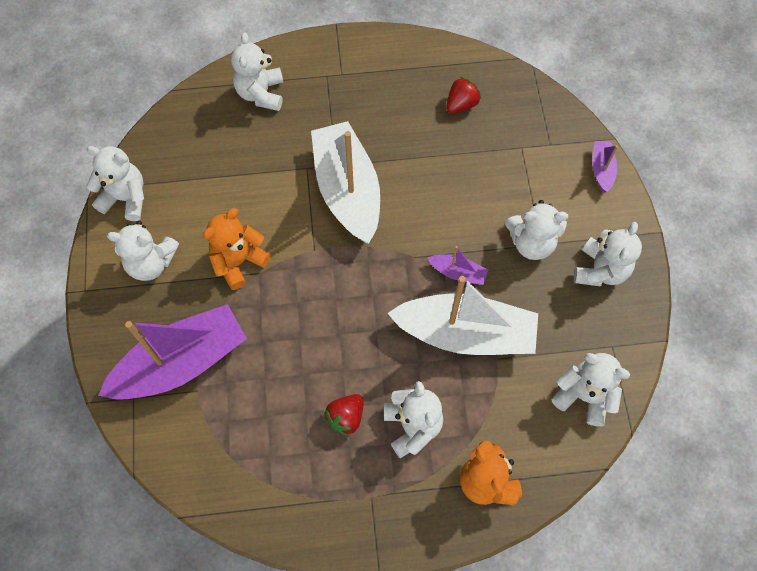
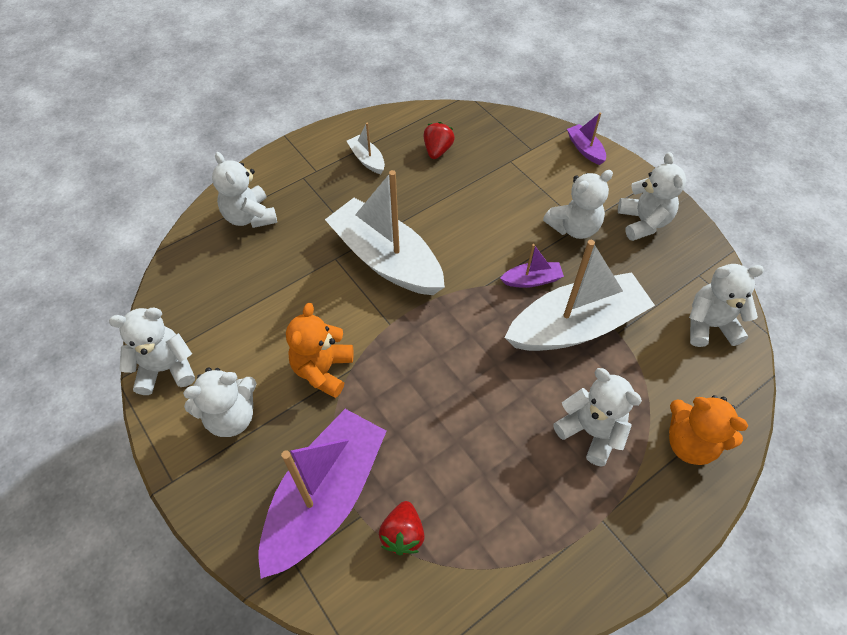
camera: 30 degrees left, 10 degrees down
(346, 417) = (525, 458): red strawberry -> red strawberry (403, 534)
(392, 84) = (367, 159): none -> white boat

